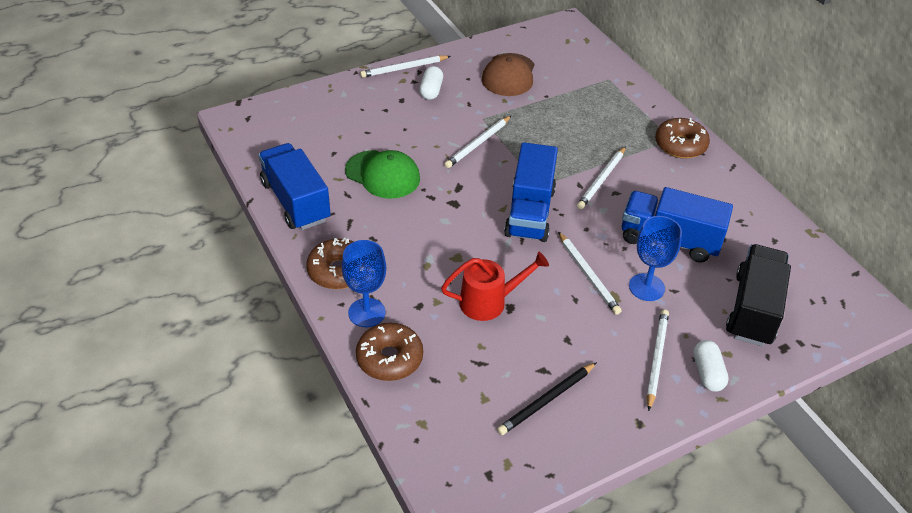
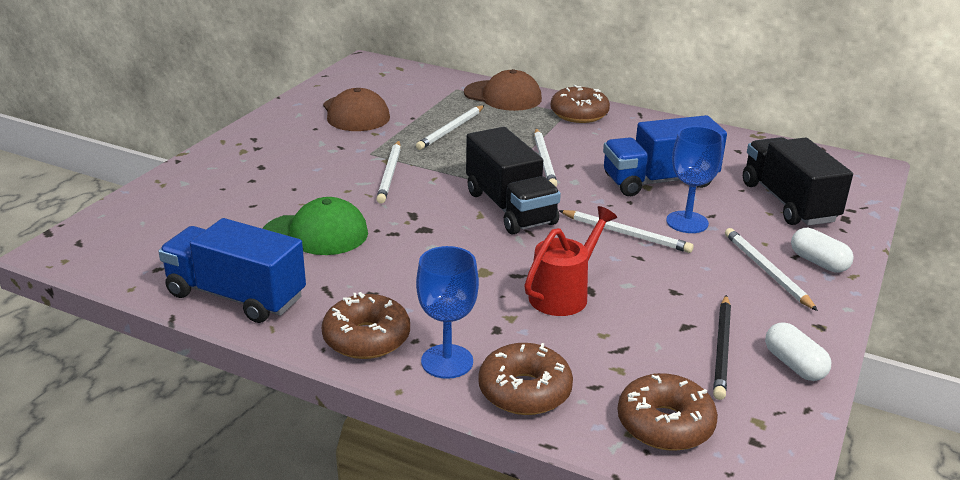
camera: 35 degrees left, 15 degrees down
(404, 68) = (233, 141): white pencil -> white pencil (451, 130)
(431, 91) = (286, 149): white capsule -> white capsule (794, 365)
(447, 429) = (665, 424): none -> brown donut
(530, 212) = (510, 208): blue truck -> black truck
(638, 101) = (503, 96): none -> brown cap

